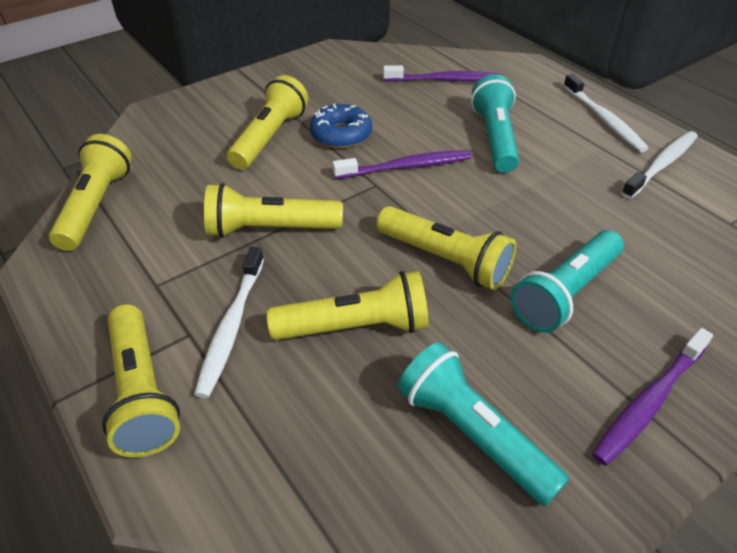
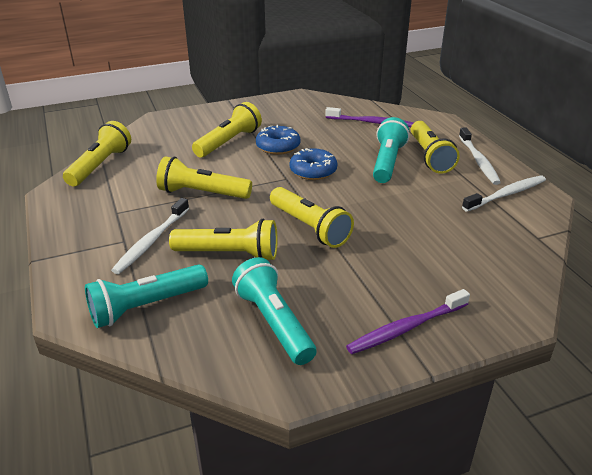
camera: 15 degrees right, 10 degrees down
(142, 392) = (82, 265): yellow flashlight -> yellow flashlight (429, 156)
(406, 167) = (313, 171): purple toothbrush -> blue donut
(565, 293) = (384, 259): turquoise flashlight -> turquoise flashlight (146, 306)

